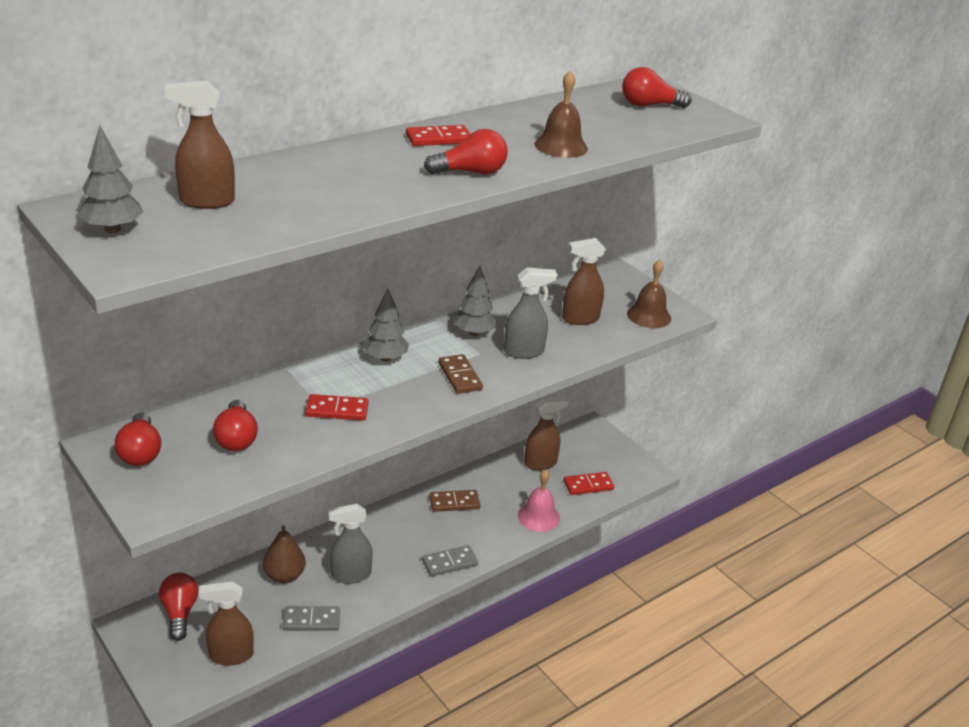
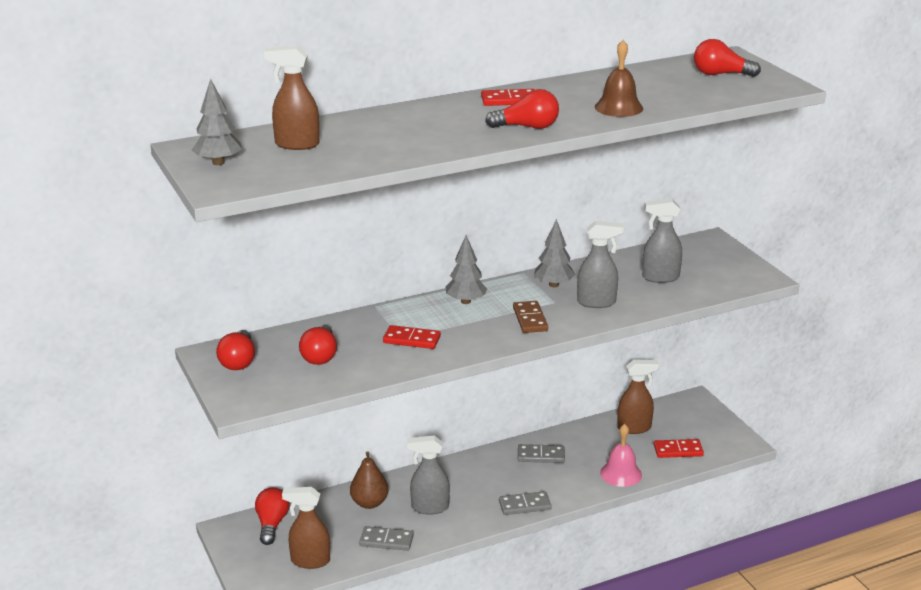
camera: 15 degrees right, 5 degrees down
(454, 502) = (541, 456): brown domino -> grey domino
(580, 319) = (660, 277): brown spray bottle -> grey spray bottle
(648, 316) = (730, 278): brown bell -> none

